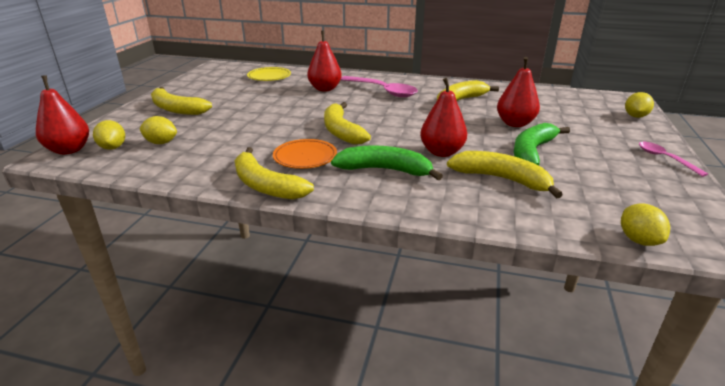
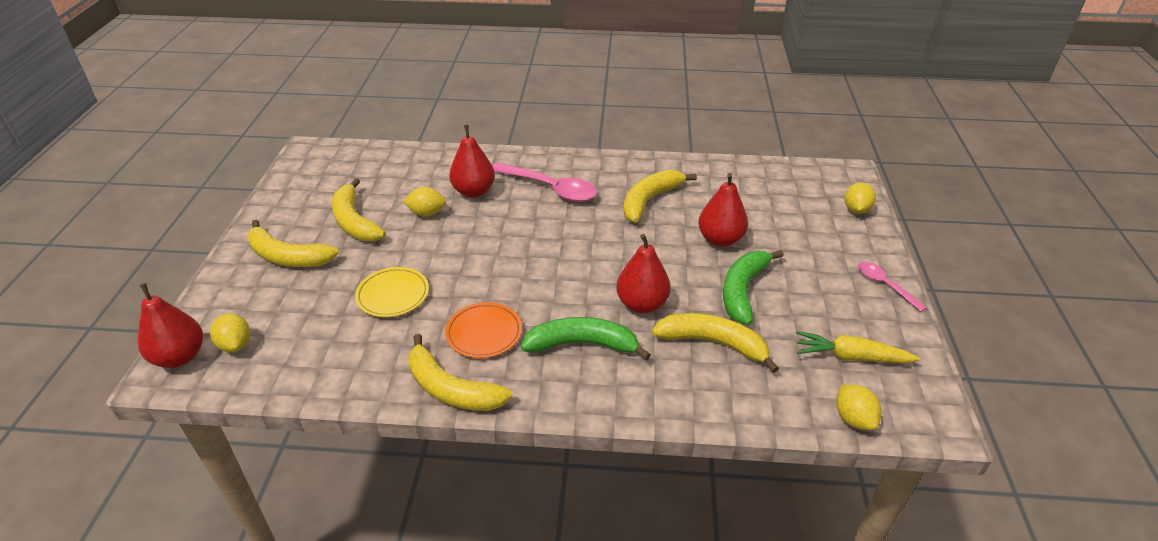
camera: 10 degrees left, 10 degrees up
(161, 143) = (295, 328): yellow lemon -> yellow lemon (427, 213)
(269, 77) = (391, 171): yellow plate -> yellow plate (393, 295)
(341, 131) = (515, 278): yellow banana -> yellow banana (354, 221)
(634, 199) = (851, 357): none -> yellow carrot

